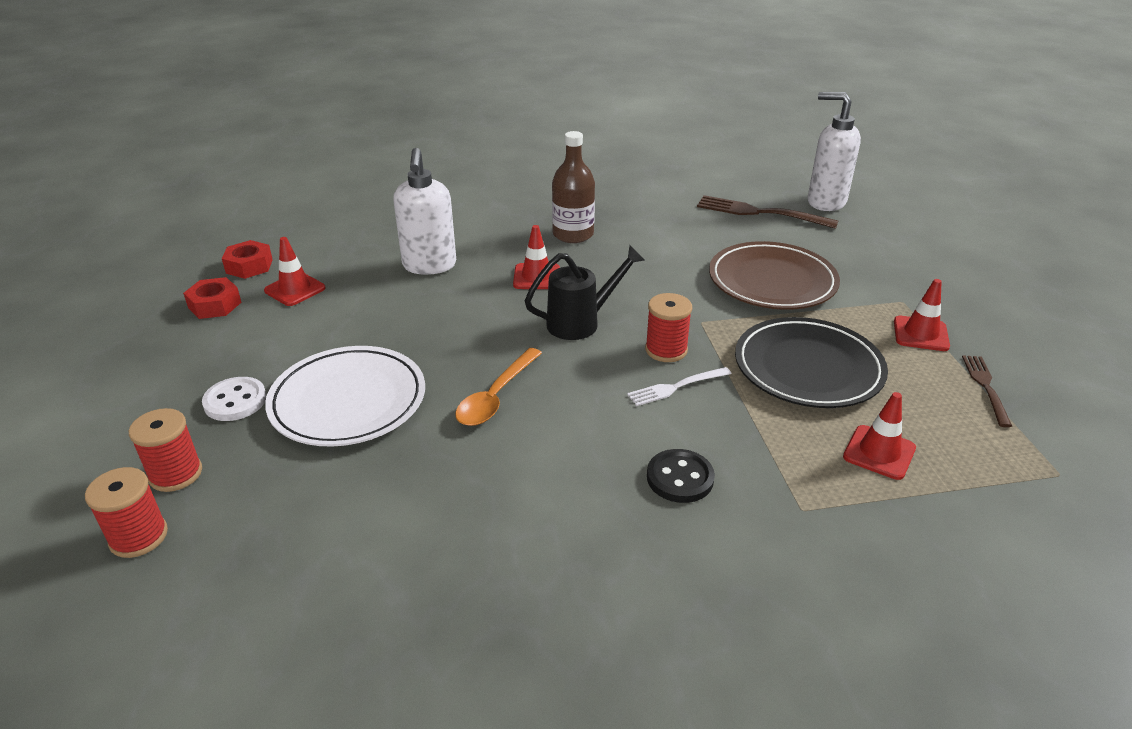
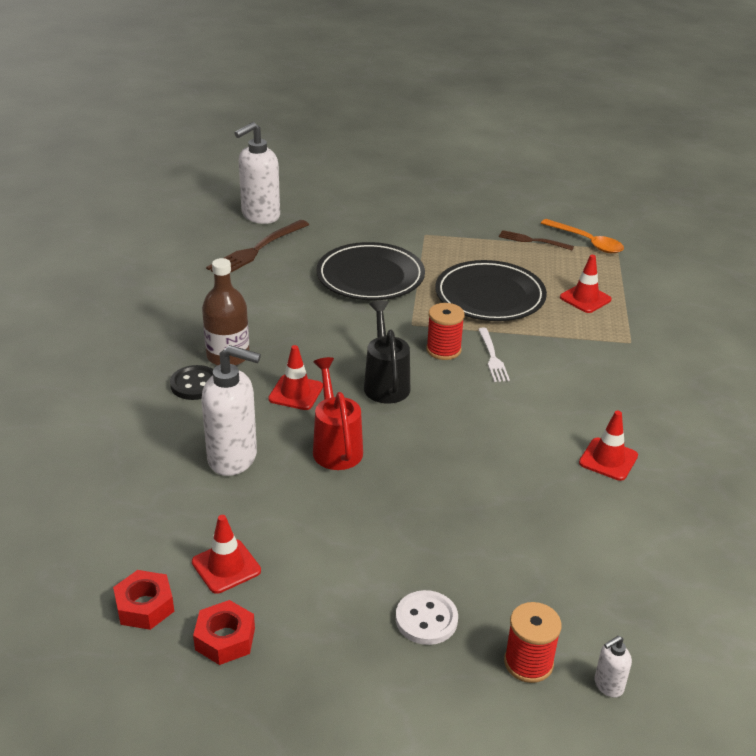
camera: 75 degrees left, 0 degrees up
(138, 537) = (608, 685): red spool -> white soap dispenser
(348, 401) = (452, 538): white plate -> none
(466, 312) = (335, 446): none -> red watering can
(496, 396) = (474, 448): orange spoon -> orange spoon (587, 242)
(680, 478) = (593, 381): black button -> black button (195, 384)
(772, 281) = (370, 277): brown plate -> black plate
(920, 334) = (467, 241): red traffic cone -> red traffic cone (608, 459)

